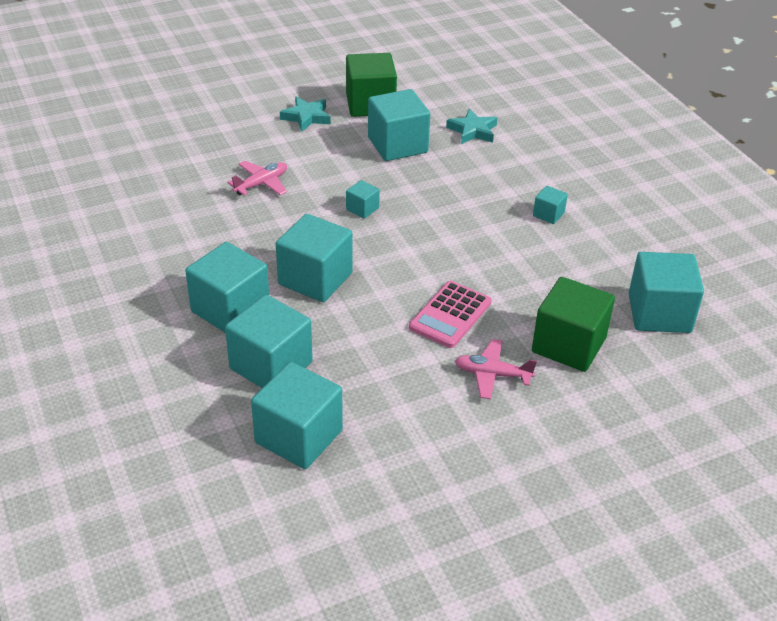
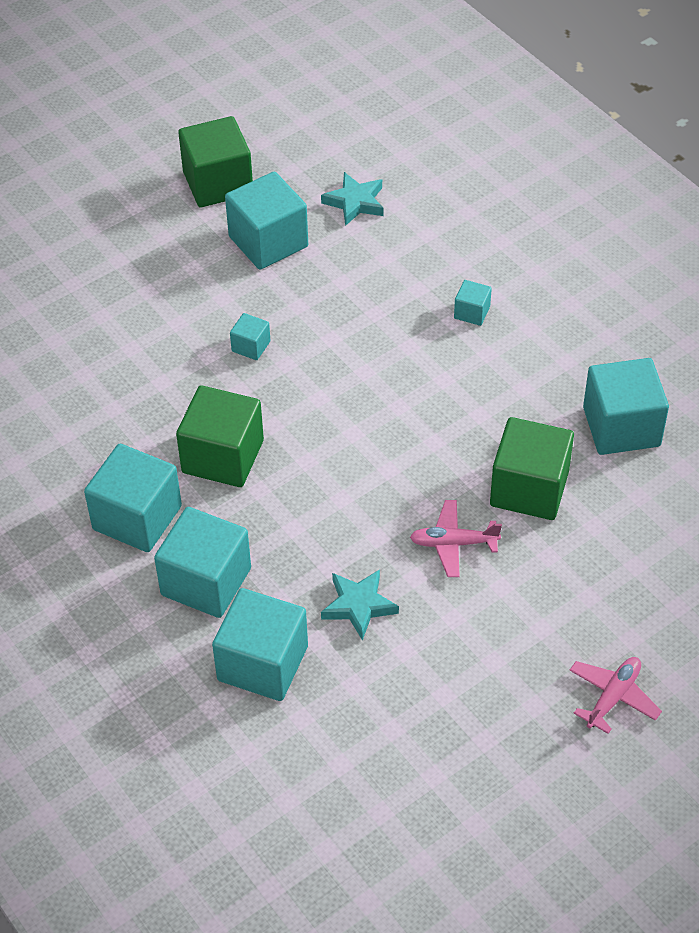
camera: 10 degrees left, 10 degrees up
(261, 184) = (118, 332): pink plane -> pink plane (613, 697)
(306, 117) = (143, 218): turquoise star -> turquoise star (359, 606)
(315, 279) = (223, 456): turquoise cube -> green cube
(450, 315) = (389, 475): pink calculator -> none

